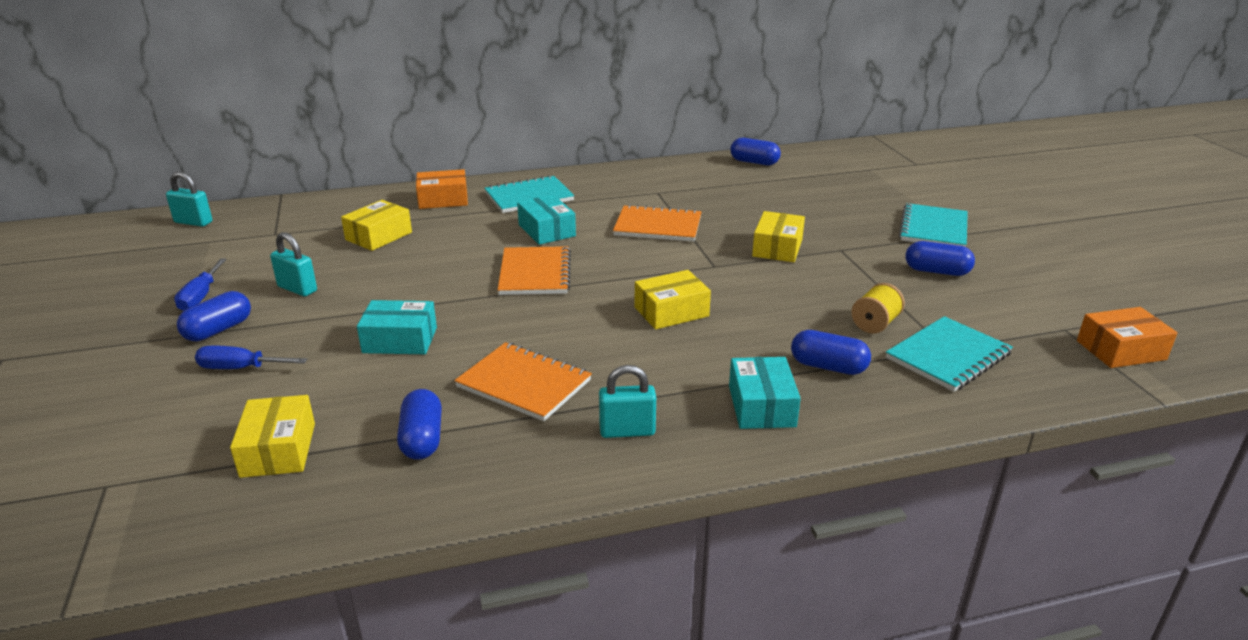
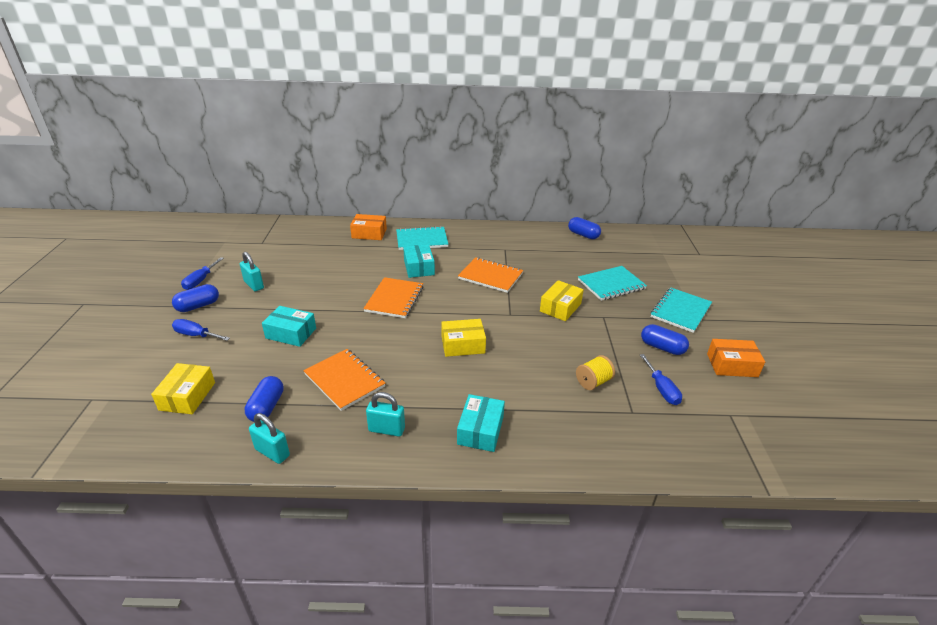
camera: 15 degrees right, 5 degrees up
(193, 222) = (223, 227): turquoise padlock -> turquoise padlock (272, 452)
(379, 236) = (318, 254): yellow box -> none
(828, 367) = (541, 409): blue capsule -> none
(947, 356) = (629, 419): turquoise notebook -> turquoise notebook (611, 284)
(965, 316) = (661, 389): none -> blue screwdriver
(1120, 350) = (763, 442): orange box -> orange box (732, 365)

